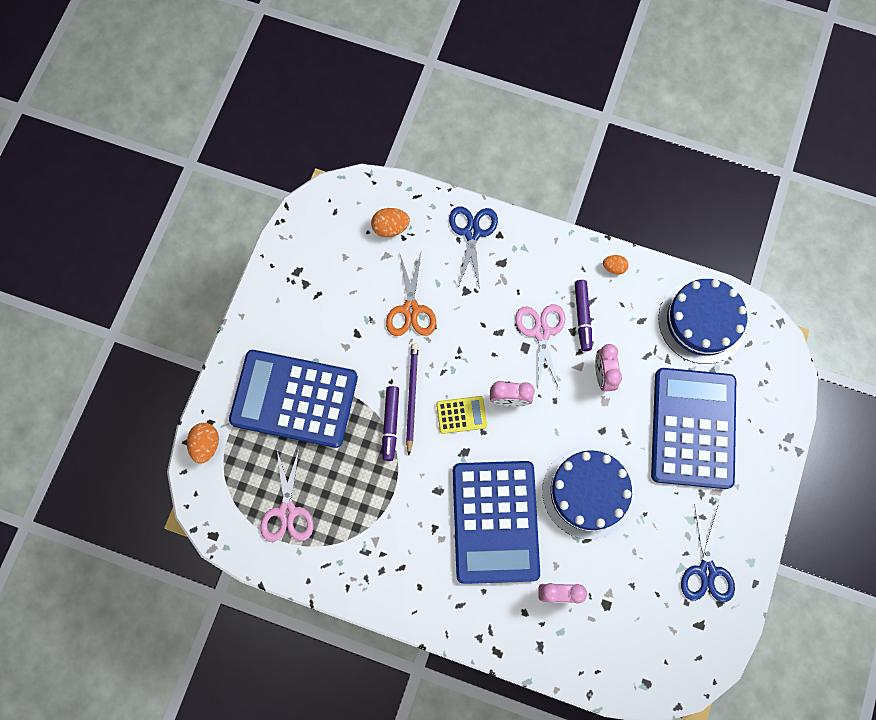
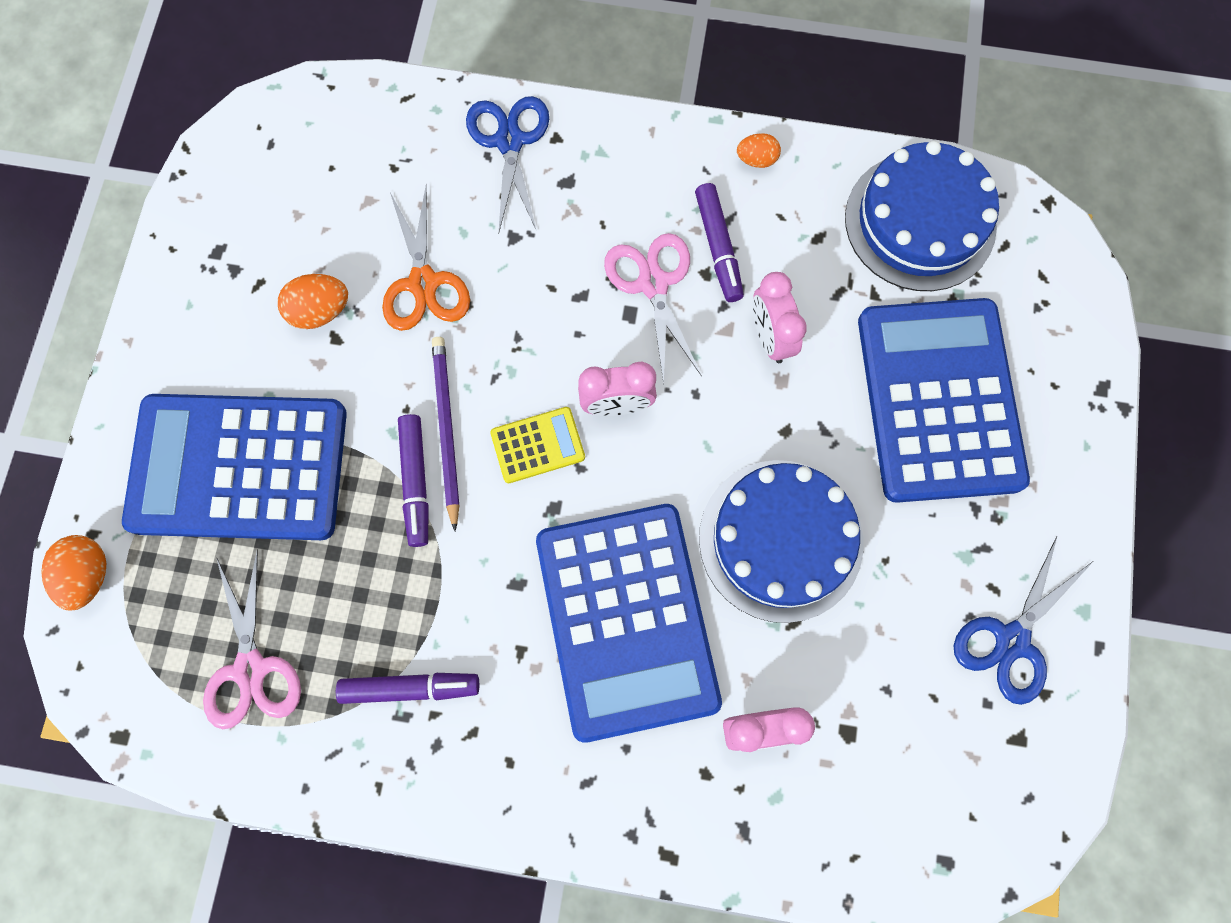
camera: 10 degrees left, 0 degrees up
(371, 537) = (409, 687): none -> purple marker
(390, 228) = (369, 155): orange egg -> orange egg (320, 311)
(706, 571) = (1011, 640): blue scissors -> blue scissors turned 45 degrees clockwise

